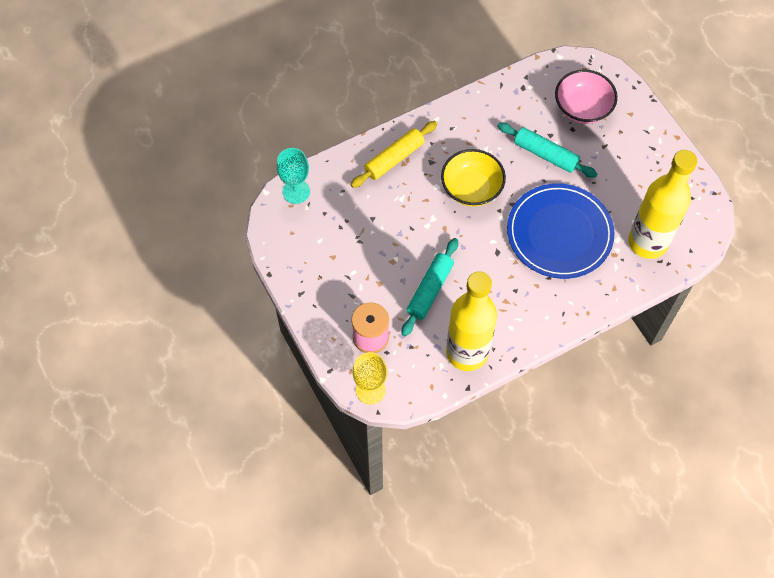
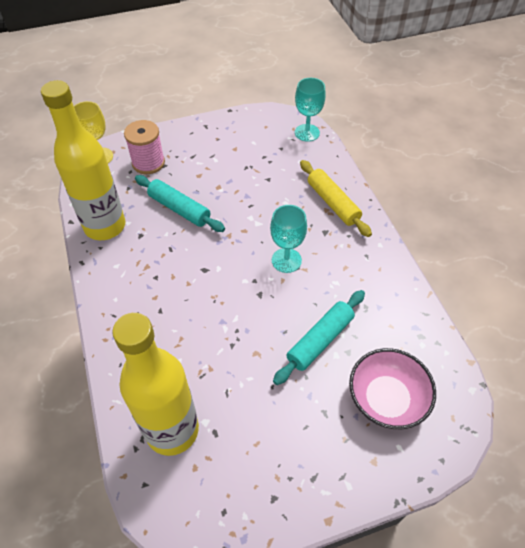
camera: 100 degrees right, 10 degrees down
(471, 188) = (286, 260): yellow bowl -> turquoise goblet
(559, 233) = (211, 332): blue plate -> none

